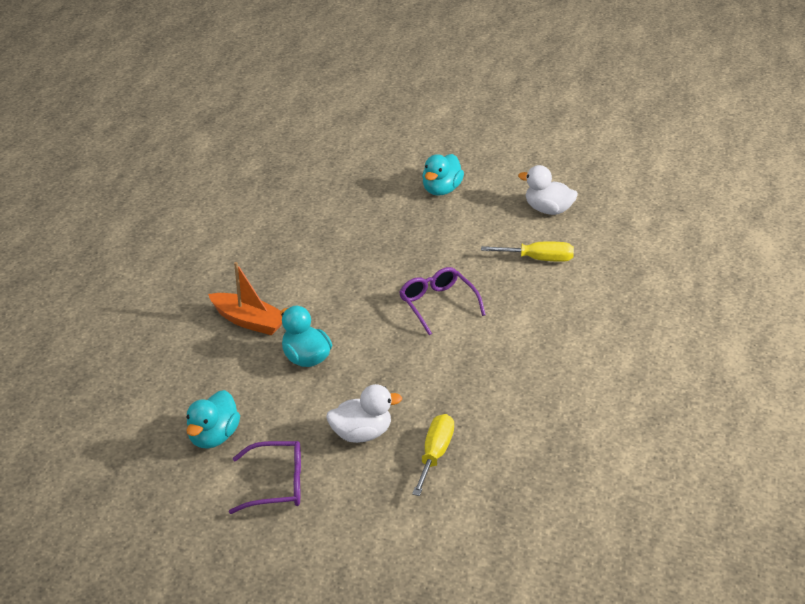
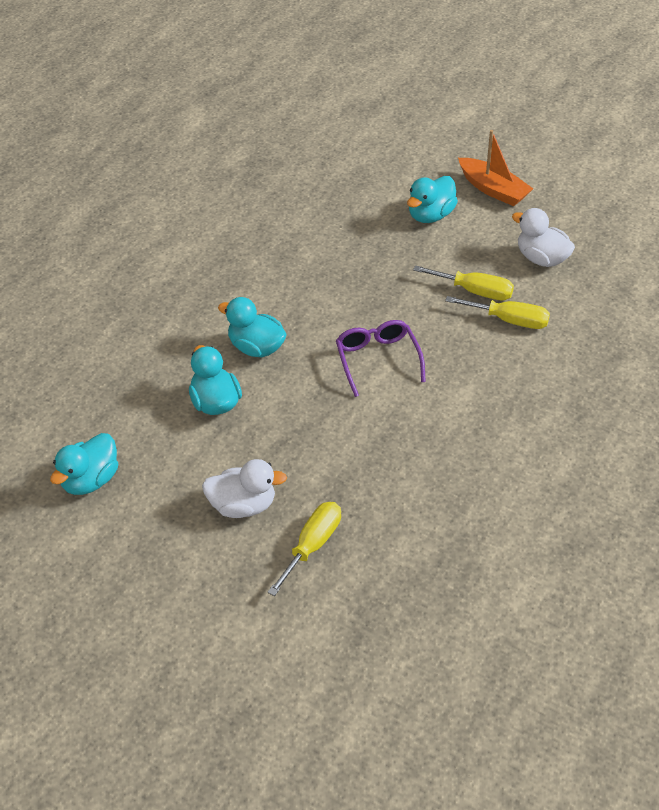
camera: 15 degrees right, 10 degrees up
(249, 321) = (171, 347): orange boat -> orange boat (493, 189)
(276, 485) = (134, 550): purple glasses -> none
(326, 311) = (256, 347): none -> turquoise duck
(501, 241) = (475, 291): none -> yellow screwdriver

